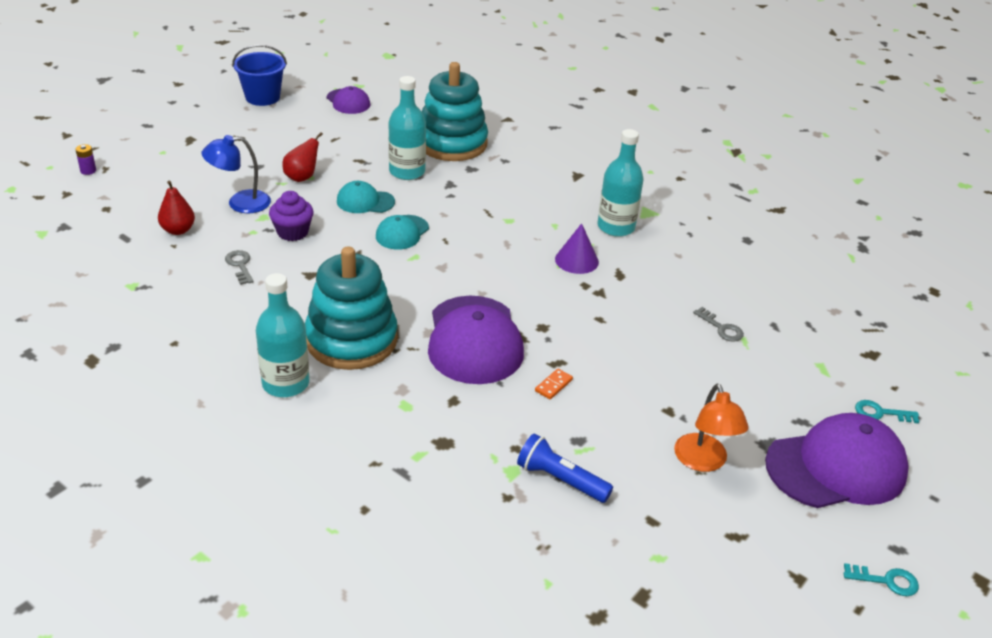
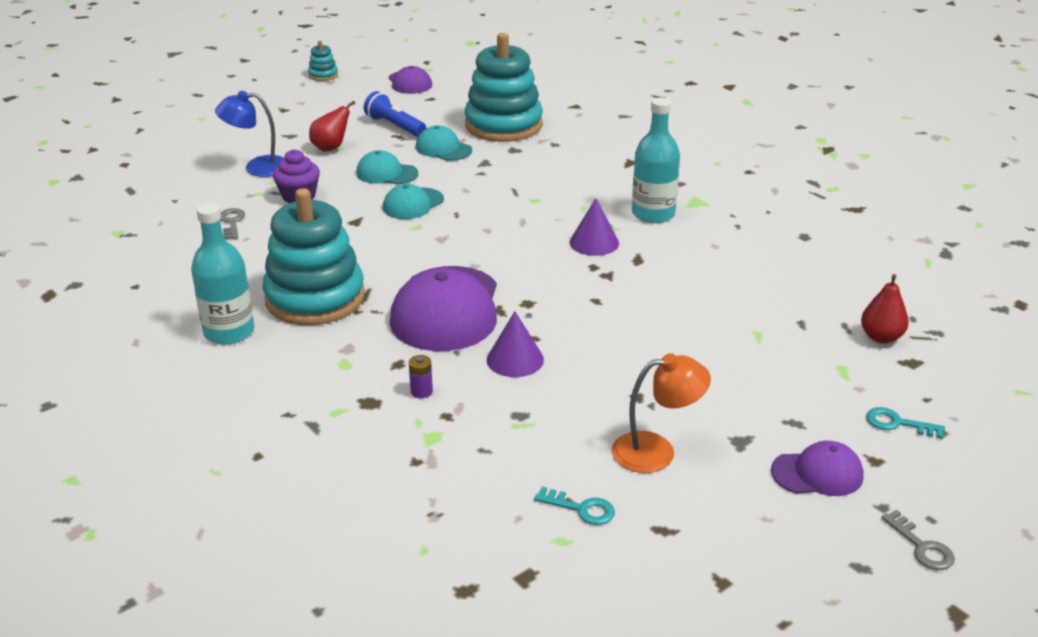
camera: 15 degrees right, 5 degrees down
(88, 171) = (122, 131): purple battery -> purple battery (421, 391)
(178, 230) = (185, 187): red pear -> red pear (881, 337)
(262, 97) = (323, 75): blue bucket -> turquoise stacking toy
(407, 172) = (443, 149): turquoise bottle -> turquoise cap
(553, 385) = (515, 359): orange domino -> purple cone
(560, 480) = (482, 451): blue flashlight -> blue flashlight (395, 126)
(703, 462) = (656, 451): orange lamp -> orange lamp turned 105 degrees counterclockwise
(721, 328) = (735, 321): grey key -> grey key (921, 546)
(836, 467) = (817, 473): purple cap -> purple cap, size x0.52
(886, 581) = (831, 598): turquoise key -> turquoise key (581, 509)

